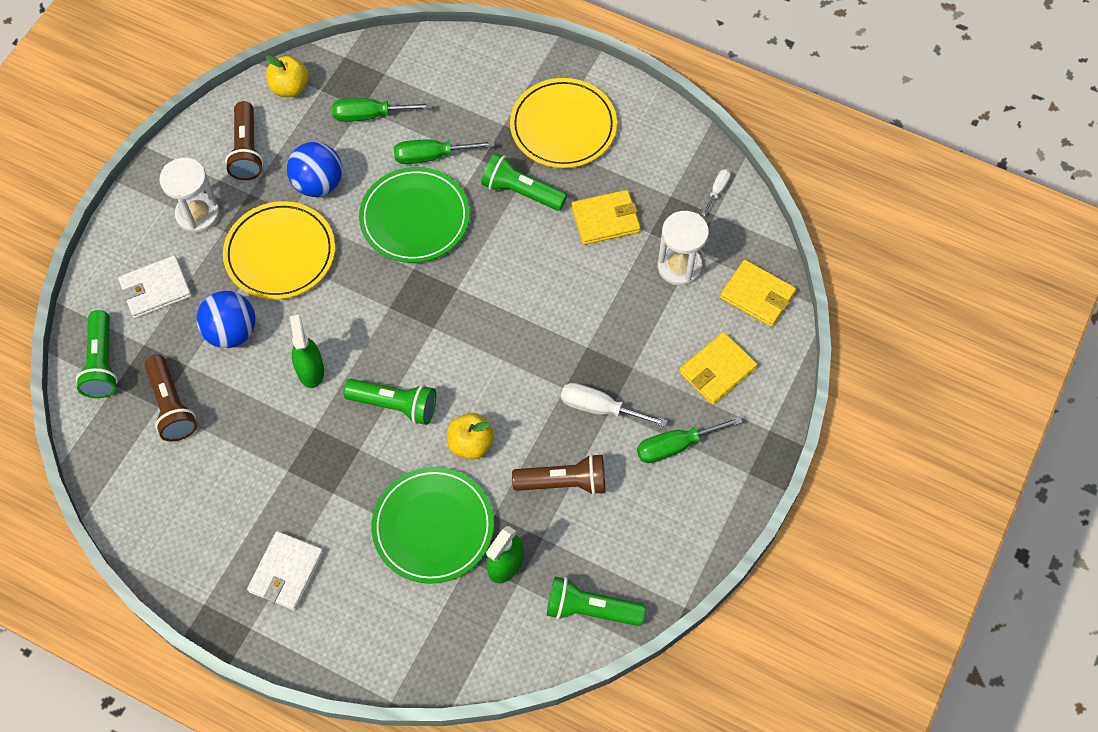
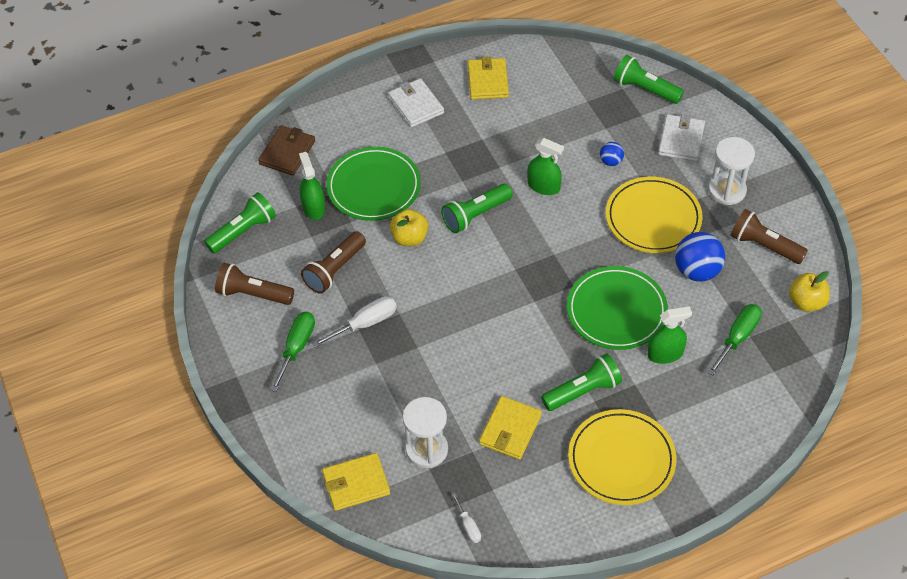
camera: 130 degrees right, 10 degrees down
(171, 406) = (581, 107): brown flashlight -> brown flashlight (253, 294)
(231, 332) = (611, 161): blue ball -> blue ball, size x0.52
(431, 156) = (665, 354): green screwdriver -> green spray bottle
(454, 653) = (287, 152): none -> brown wallet
(717, 370) = (324, 413): yellow wallet -> yellow wallet (488, 81)

